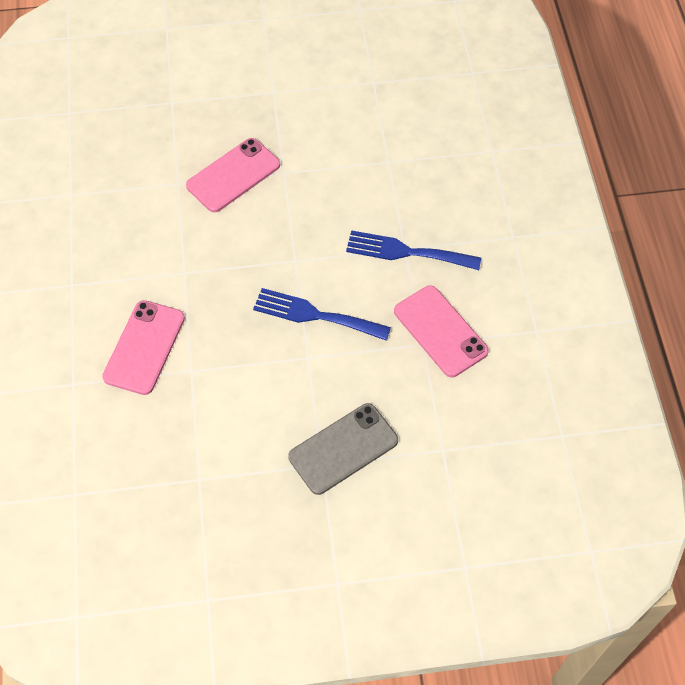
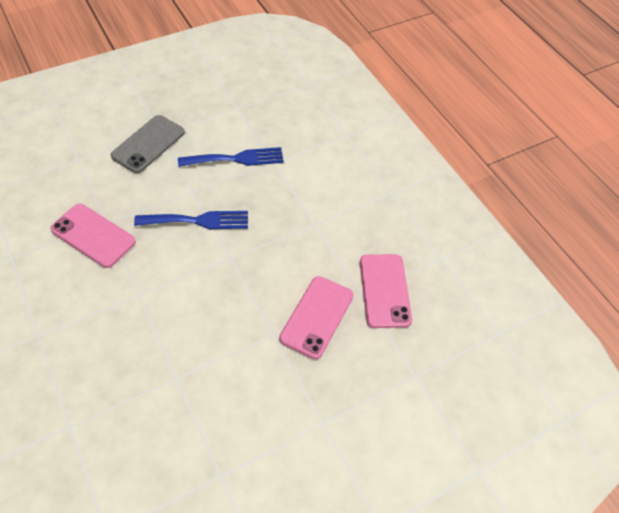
camera: 155 degrees right, 5 degrees down
(144, 347) = (313, 167): pink phone -> pink phone (385, 290)
(406, 252) = (136, 292): blue fork -> blue fork (236, 159)

